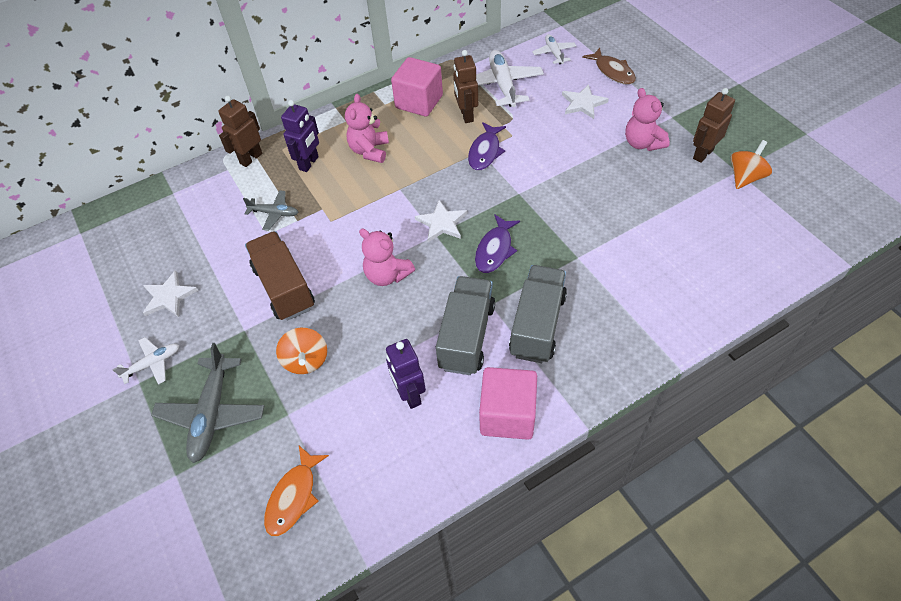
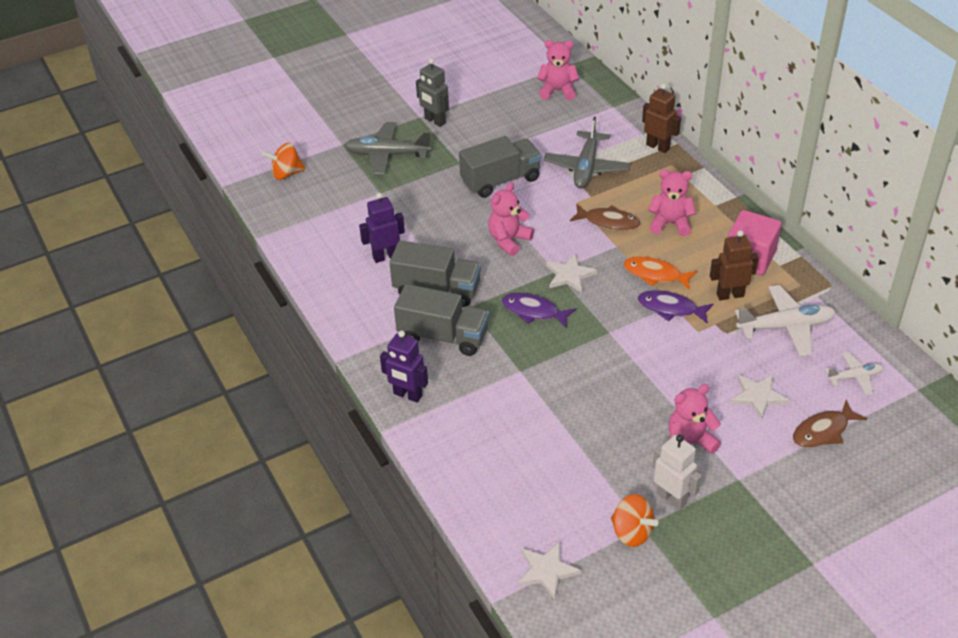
camera: 90 degrees right, 10 degrees down
(129, 241) = (557, 91): none -> pink teddy bear
(153, 363) = (435, 121): white plane -> grey robot
(169, 297) = (497, 120): white star -> white star (546, 571)
(274, 213) = (586, 167): grey plane -> grey plane, size x1.76
(284, 287) = (500, 180): brown truck -> grey truck
(294, 496) = (313, 200): orange fish -> orange fish (655, 274)
(306, 360) = (426, 198): orange spinning top -> orange spinning top (286, 174)
(309, 163) = (651, 184): purple robot -> purple robot (407, 395)
(363, 195) = (608, 222): none -> brown fish
(507, 415) = (357, 313): pink cube -> none
(702, 154) = (671, 498): brown robot -> white robot

